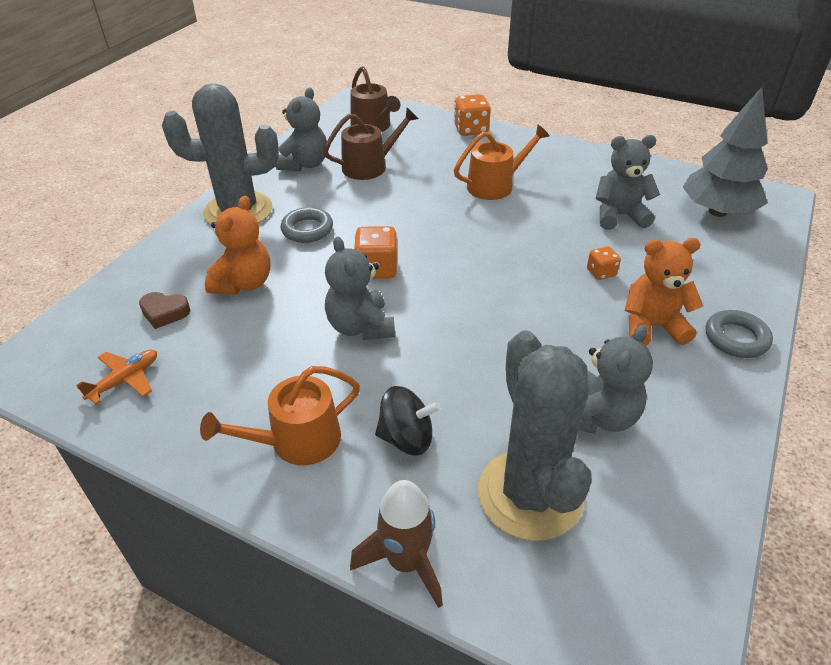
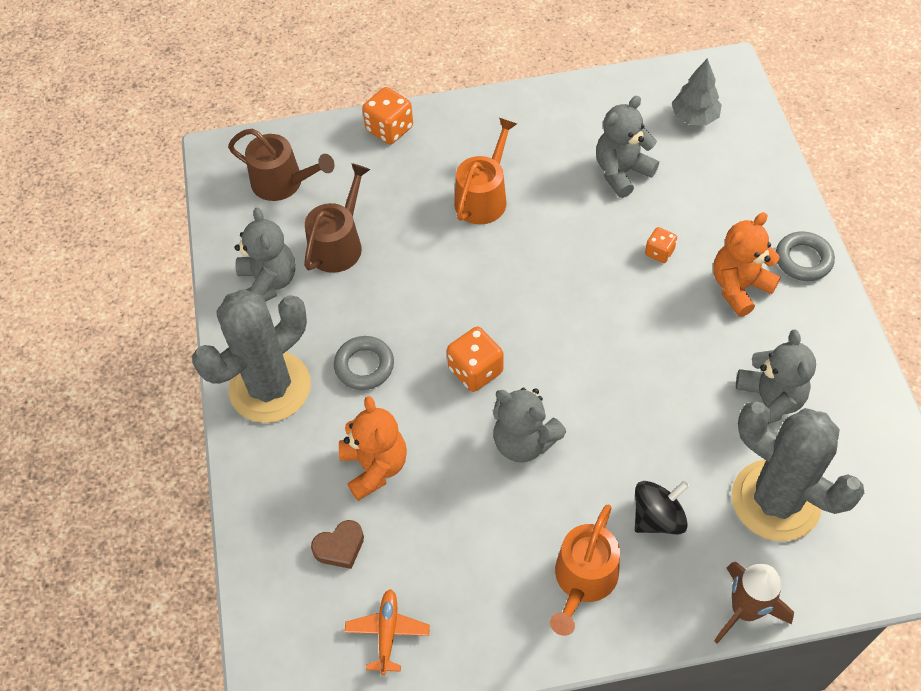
camera: 35 degrees left, 15 degrees up
(717, 211) = (694, 117): grey tree -> grey tree, size x0.60

